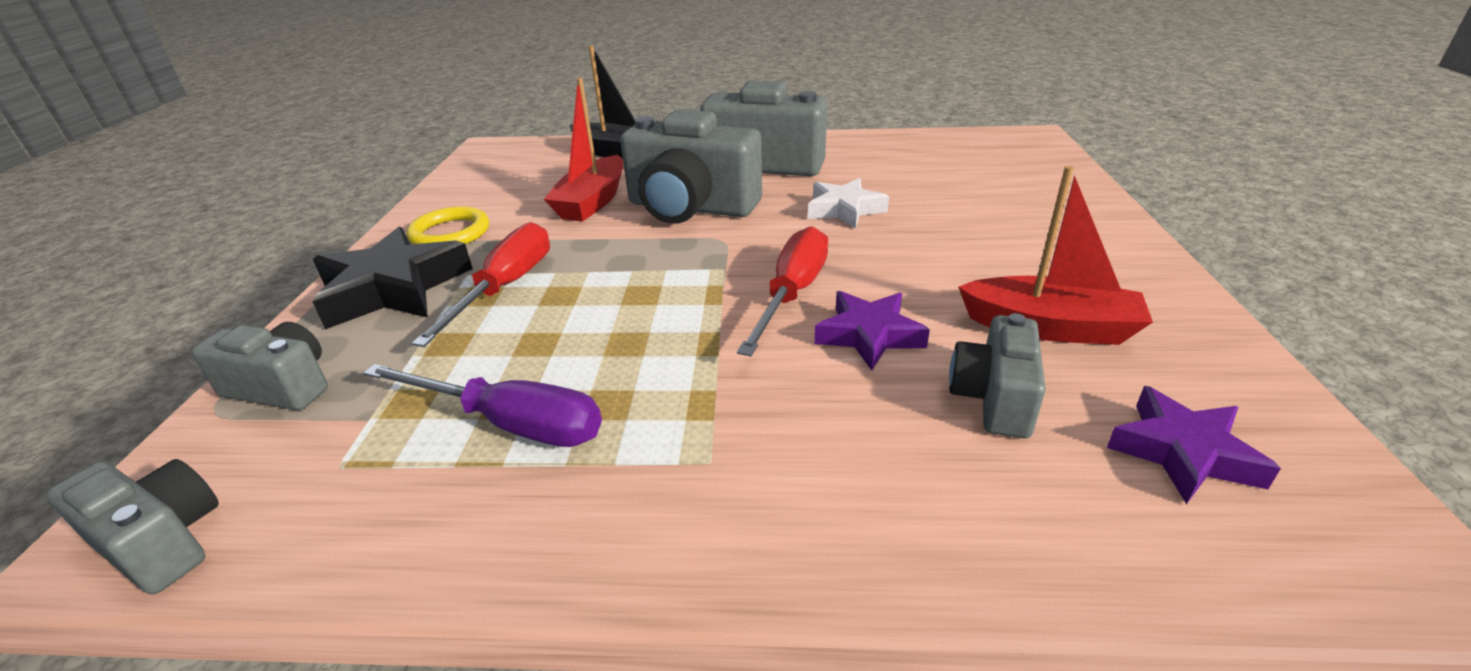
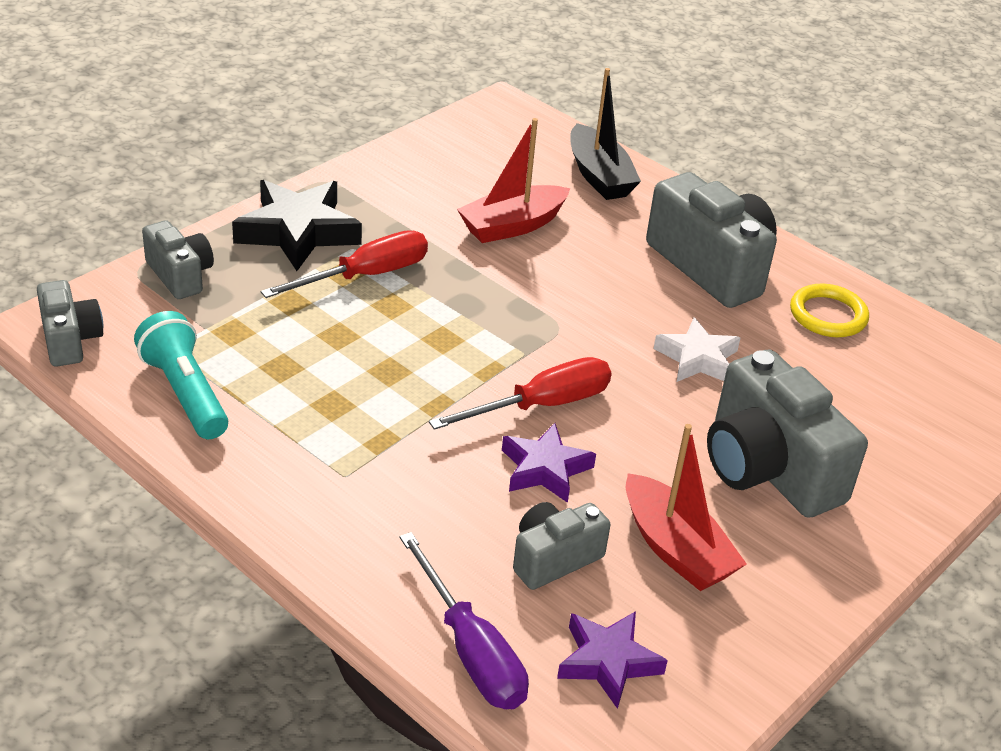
camera: 35 degrees right, 5 degrees up
(409, 501) = (185, 393): none -> turquoise flashlight
(450, 233) = (379, 198): yellow ring -> yellow ring (828, 315)
(510, 423) = (271, 381): purple screwdriver -> purple screwdriver (470, 651)
(691, 208) = (578, 279): grey camera -> grey camera (768, 468)

